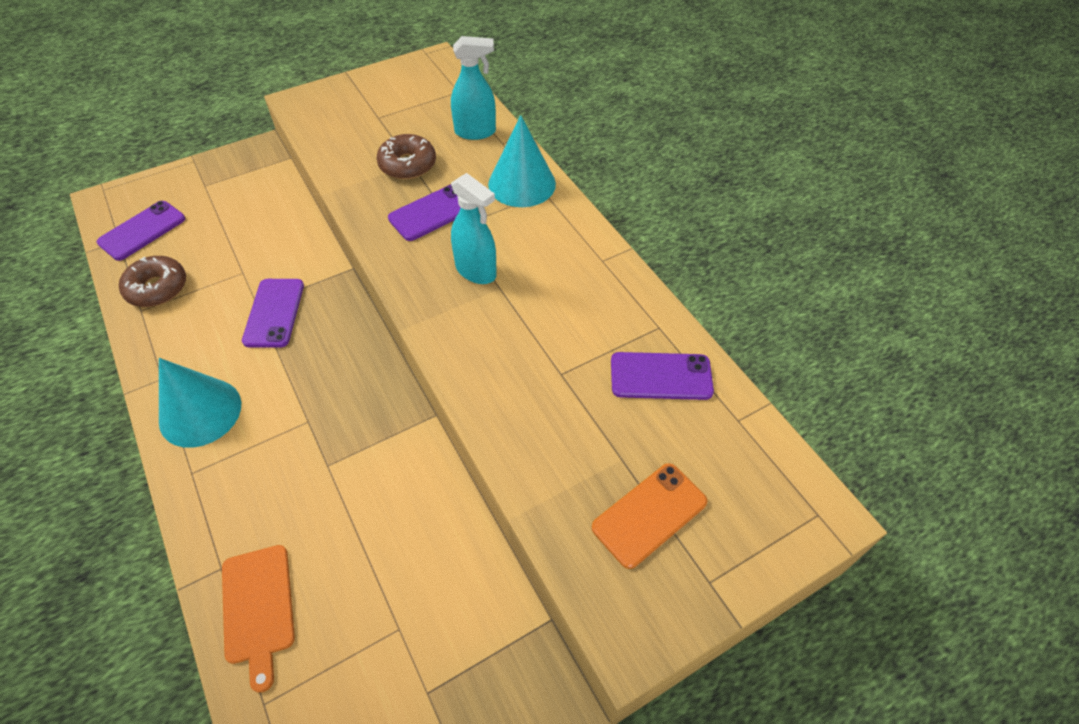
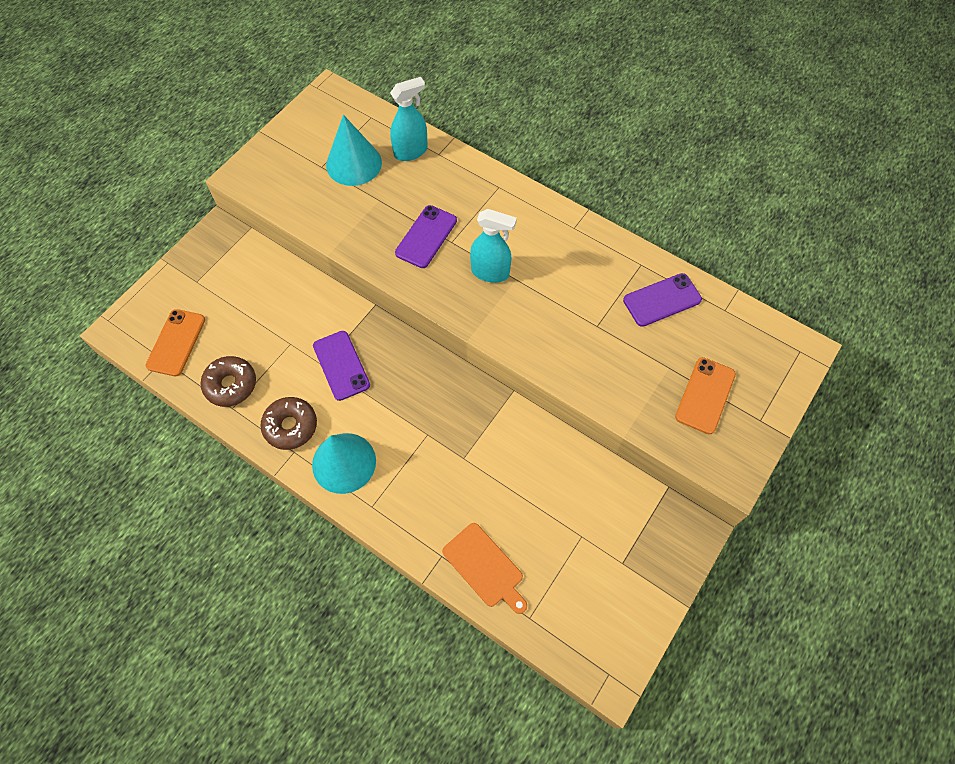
camera: 25 degrees left, 10 degrees up
(142, 231) = (176, 342): purple phone -> orange phone
(407, 164) = (377, 202): brown donut -> brown donut (290, 426)
(522, 184) = (477, 185): turquoise cone -> turquoise cone (354, 163)

